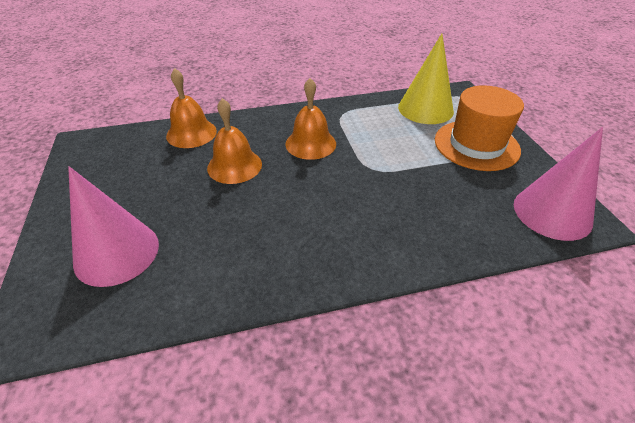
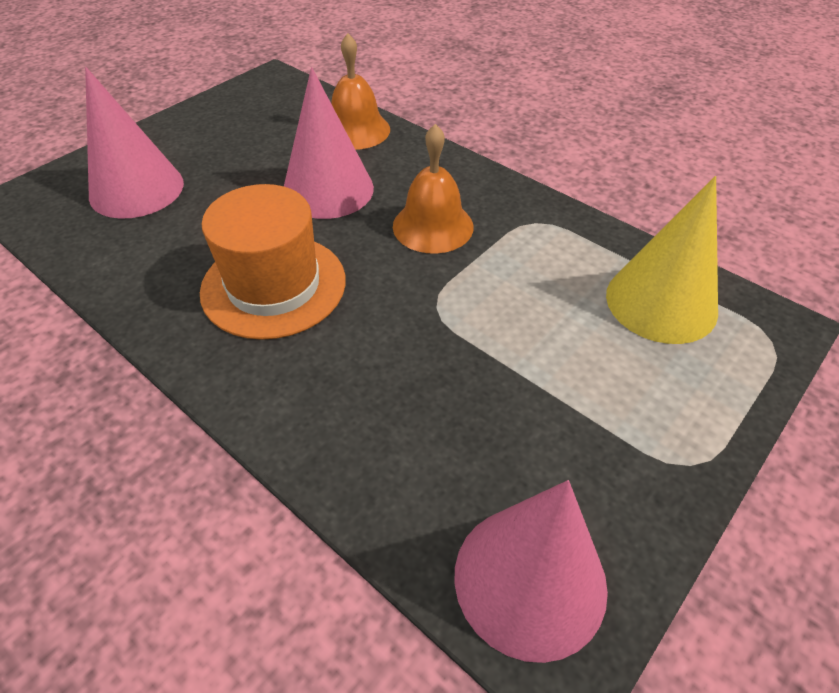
camera: 55 degrees right, 5 degrees up
(234, 166) = (328, 190): orange bell -> pink cone
(476, 145) = (627, 406): orange hat -> orange hat (273, 285)

